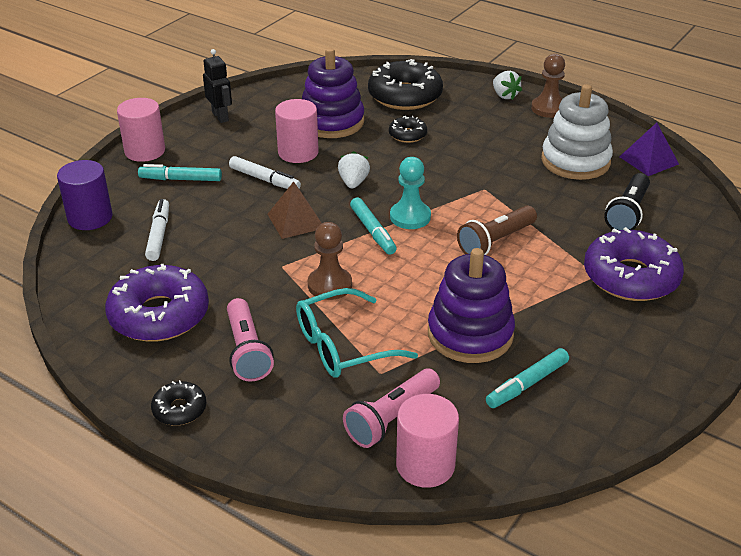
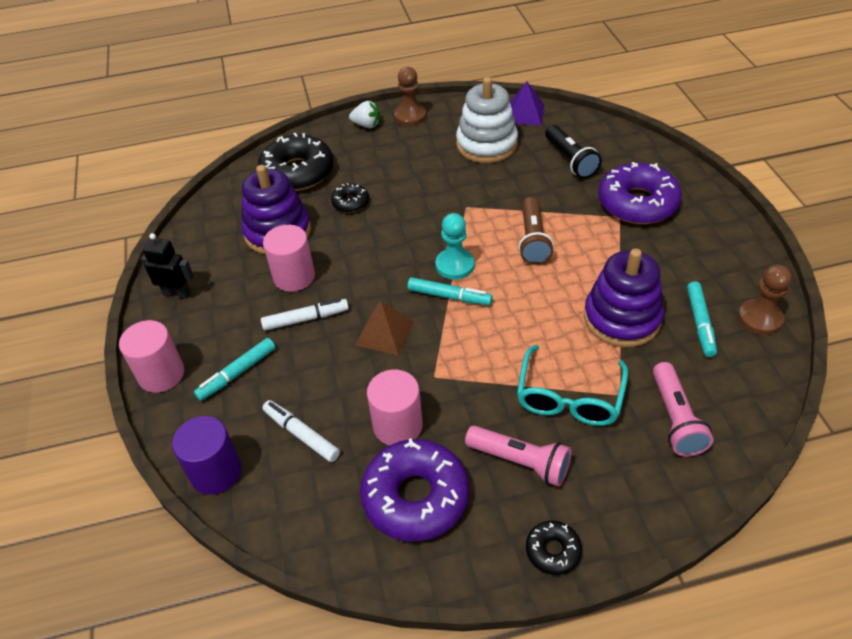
camera: 45 degrees left, 10 degrees up
(330, 285) = (489, 361): brown pawn -> brown pawn (760, 318)
(353, 183) = (375, 269): white strawberry -> none
(425, 465) = (739, 430): pink cylinder -> pink cylinder (397, 425)

